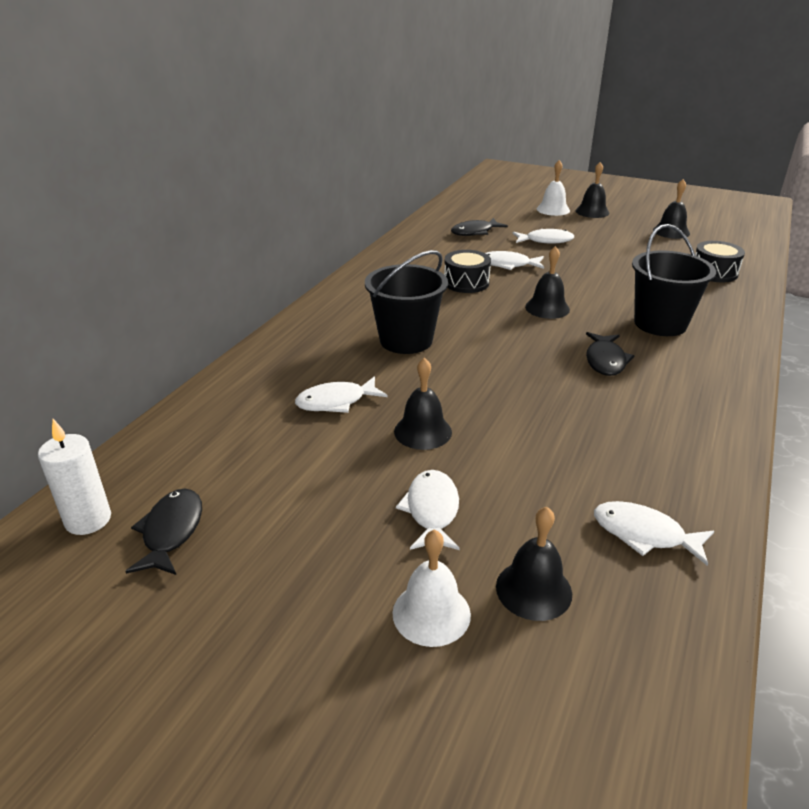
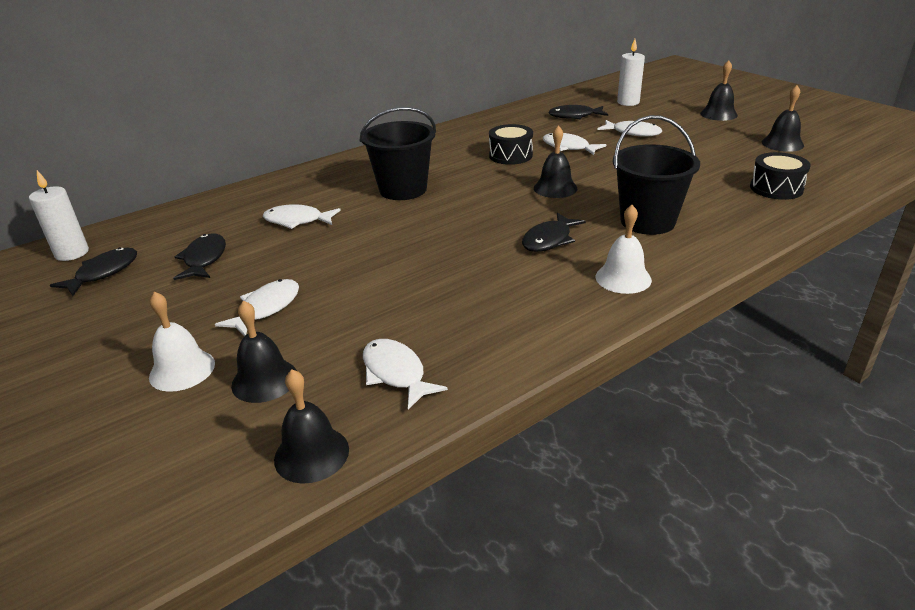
camera: 30 degrees right, 0 degrees up
(283, 476) = (204, 259): none -> black fish
(423, 431) = (330, 255): black bell -> black bell (311, 454)
(505, 211) = (628, 102): none -> white candle
(553, 209) = (679, 107): white bell -> white bell (623, 278)

